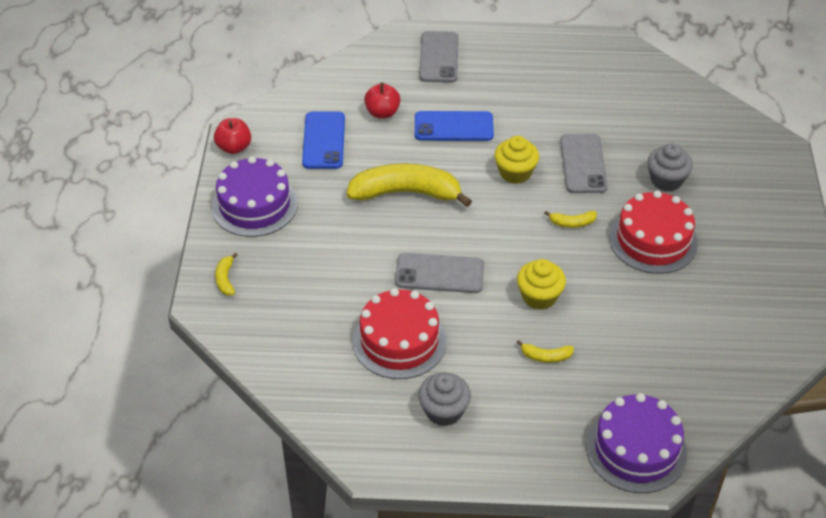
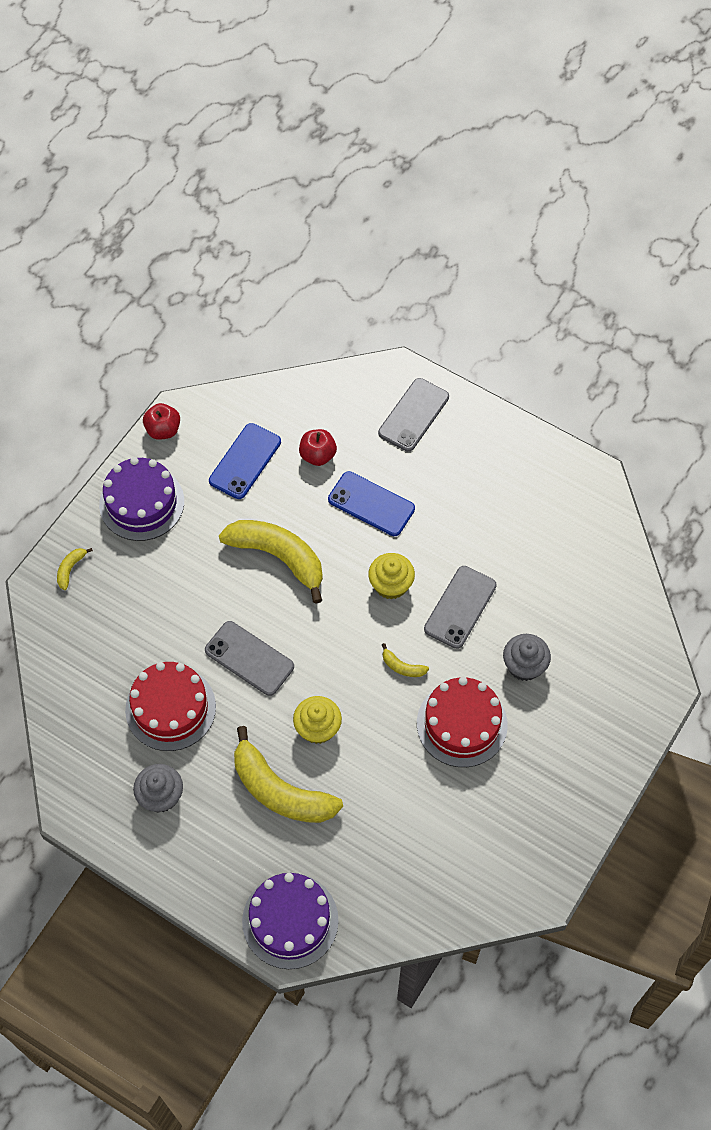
camera: 30 degrees right, 15 degrees up
(546, 356) = (280, 791): yellow banana -> yellow banana, size x2.41

